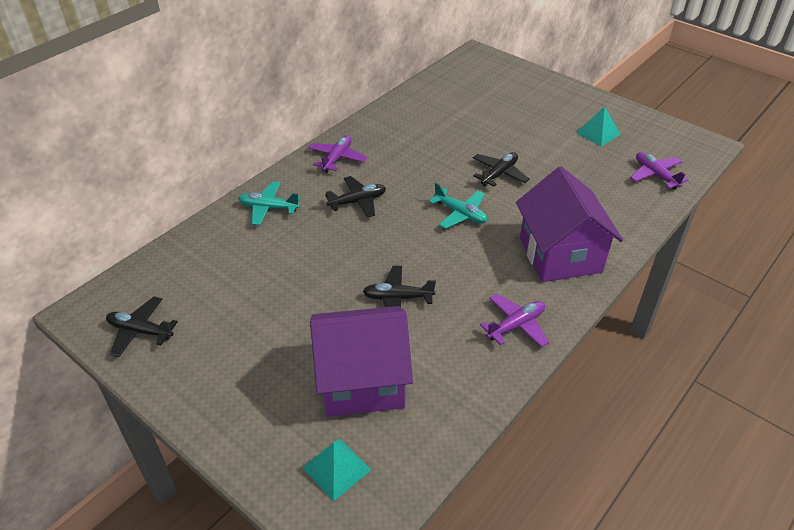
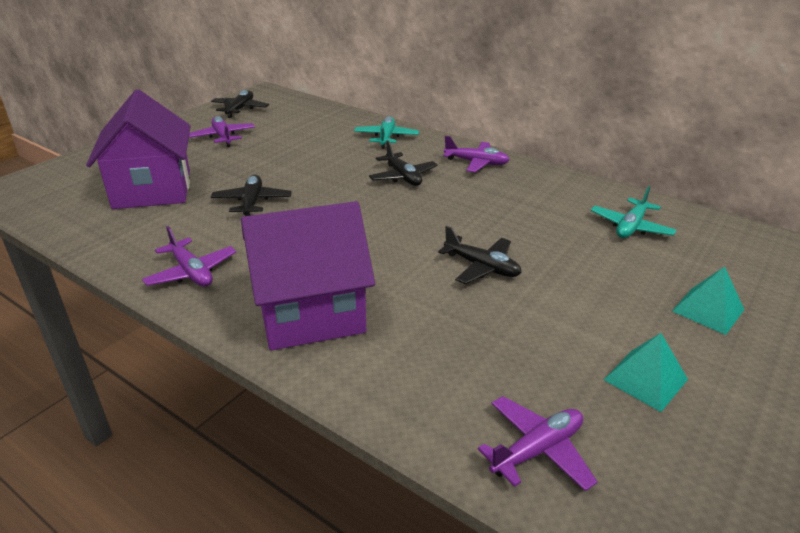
camera: 85 degrees right, 10 degrees down
(231, 338) = (223, 137): none -> purple plane
(336, 468) = (68, 183): turquoise pyramid -> turquoise pyramid (708, 310)
(460, 214) = (390, 237): turquoise plane -> turquoise plane (631, 227)

